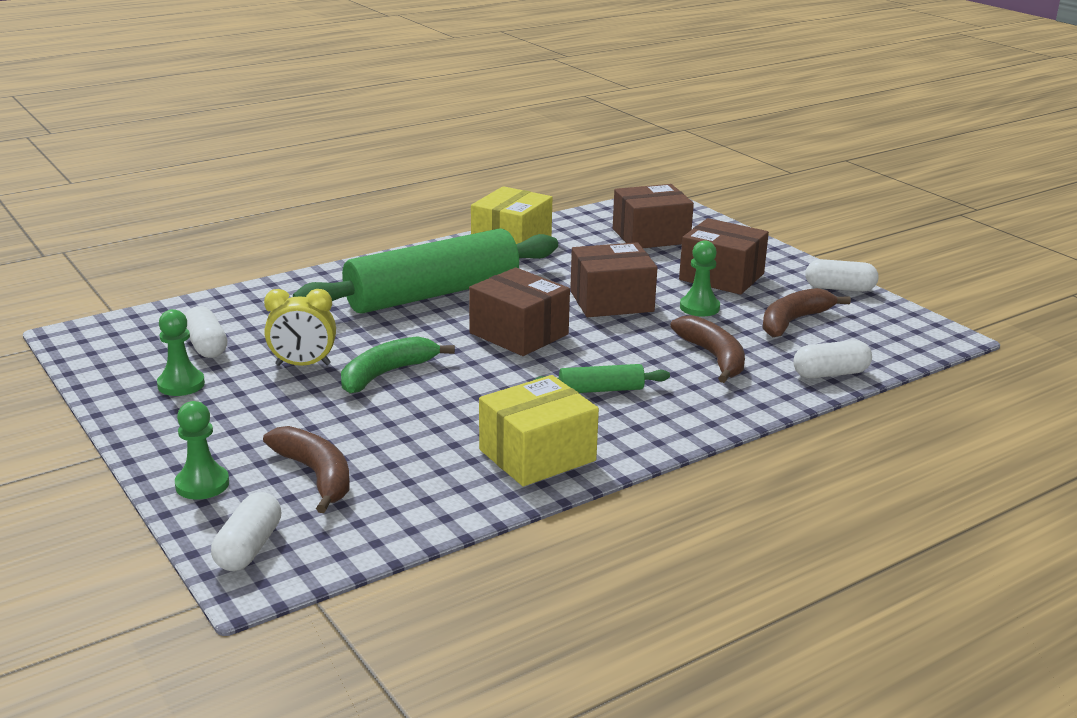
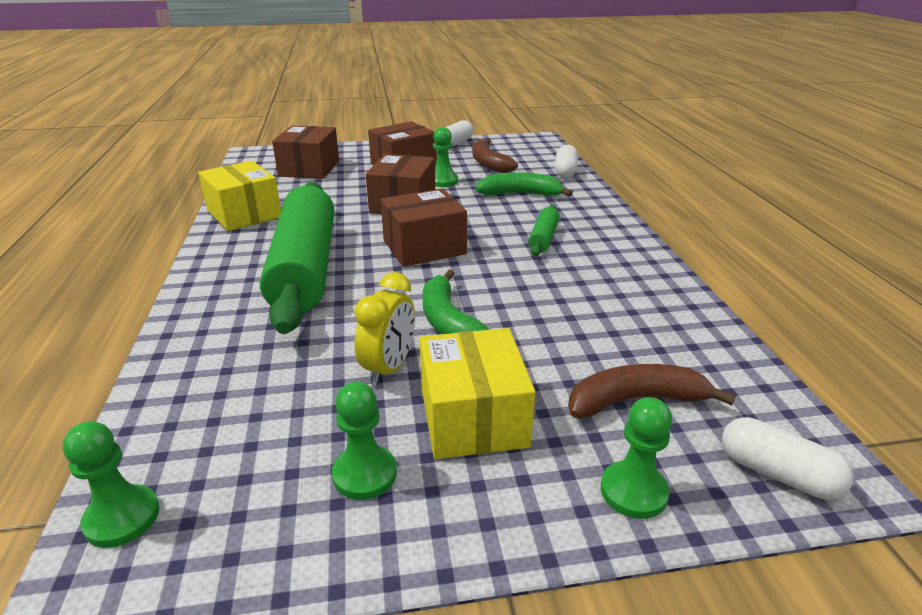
camera: 65 degrees left, 5 degrees up
(119, 327) = (122, 518): none -> green pawn
(206, 346) = (274, 435): white capsule -> none
(537, 455) = (635, 282): yellow box -> yellow box (473, 417)
(713, 357) = (520, 194): brown banana -> green banana

